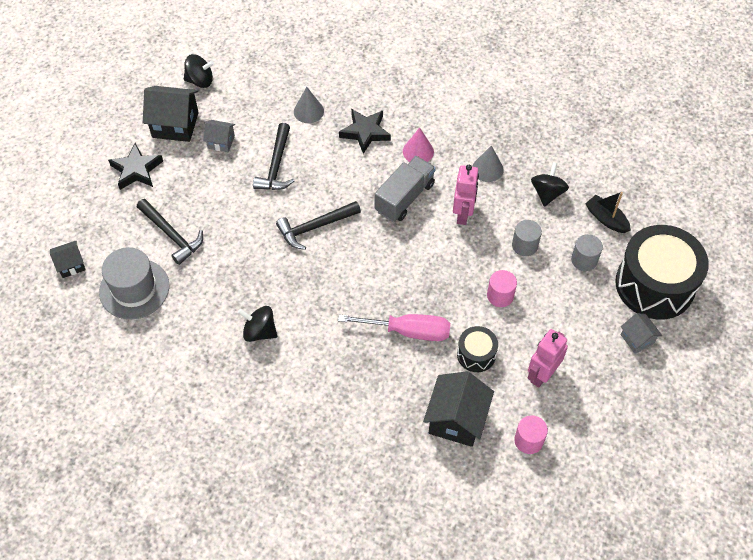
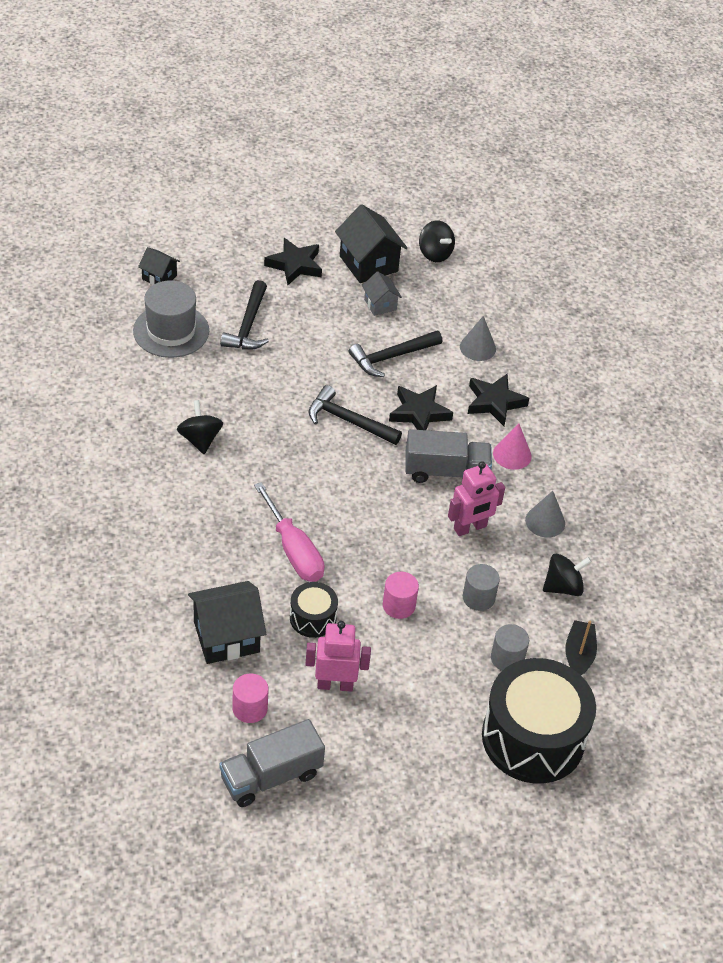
camera: 50 degrees right, 10 degrees down
(341, 181) = (419, 413): none -> black star
(594, 460) = (271, 776): none -> grey truck
(637, 339) = (449, 751): grey house -> none

